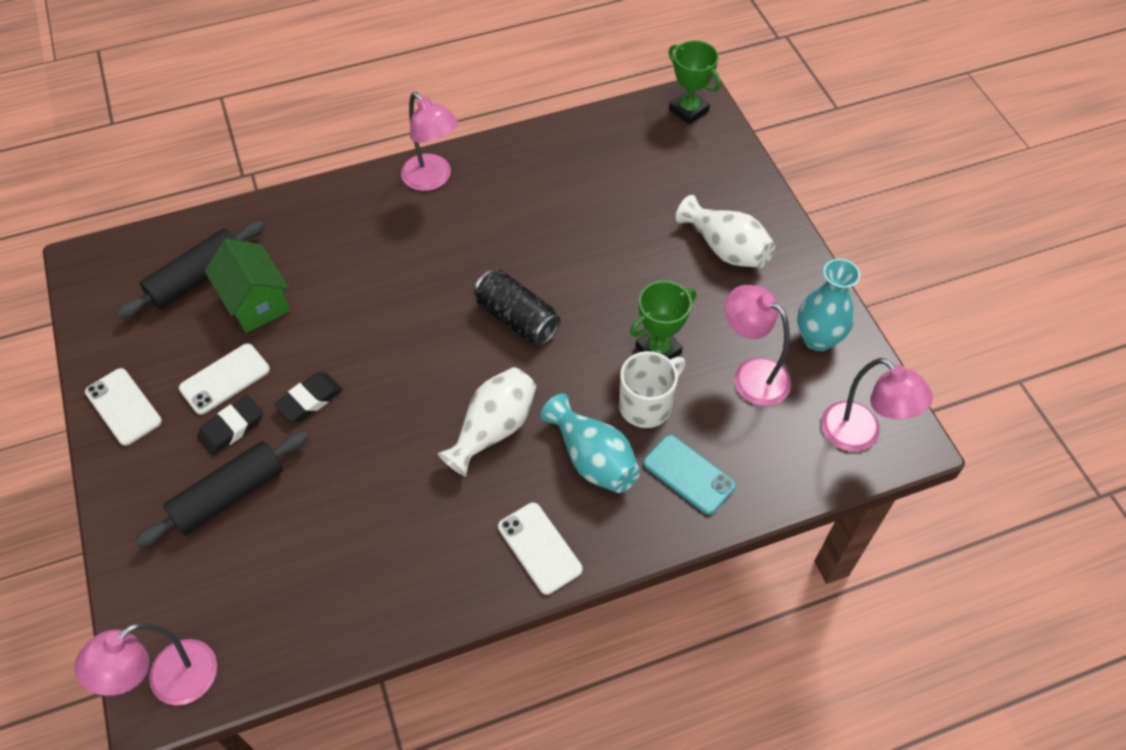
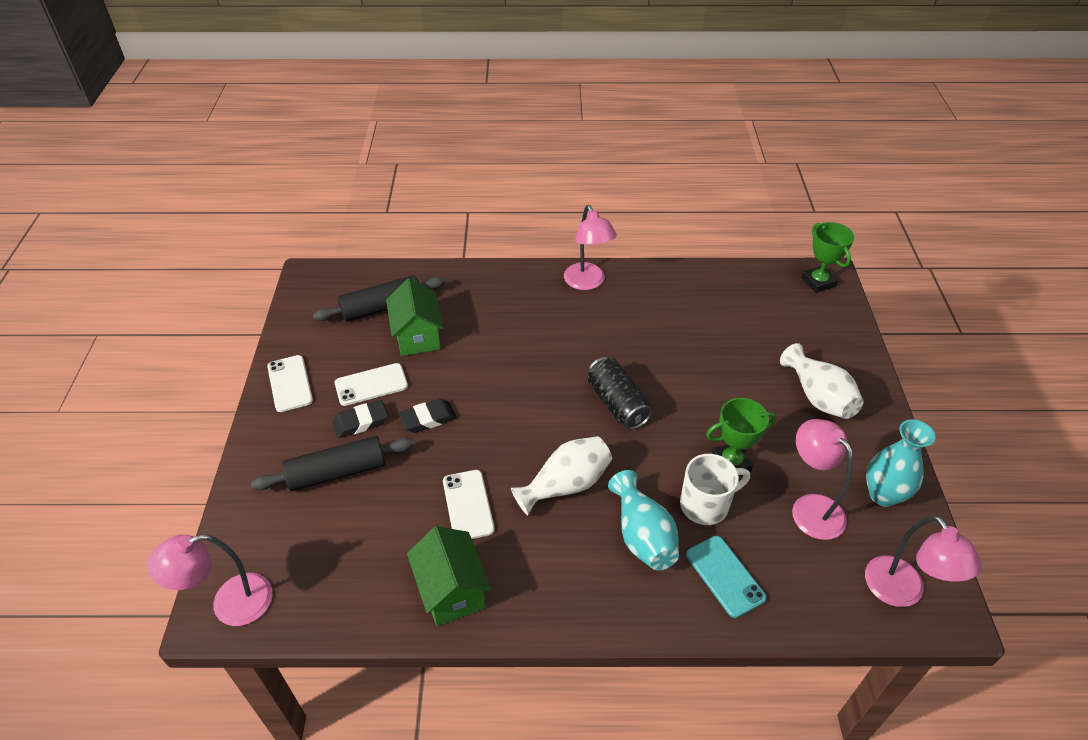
camera: 20 degrees right, 10 degrees down
(413, 584) = (451, 591): none -> green house
(539, 548) = (569, 596): white phone -> white phone (468, 505)

